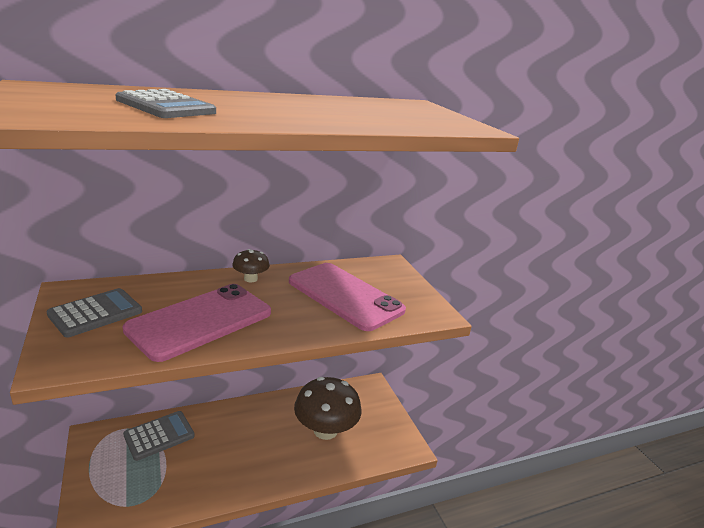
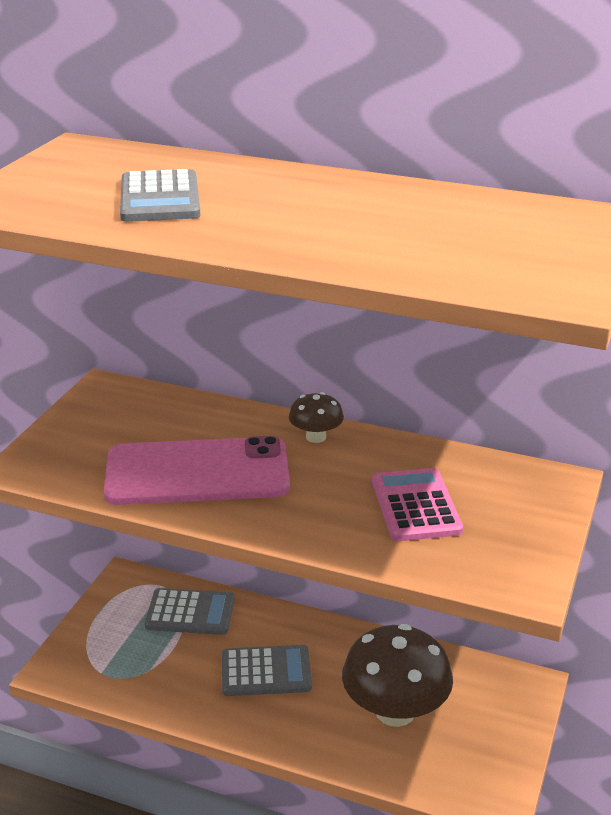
camera: 45 degrees right, 5 degrees up
(95, 313) = (106, 424): grey calculator -> grey calculator (266, 671)
(345, 296) = (415, 506): pink phone -> pink calculator

